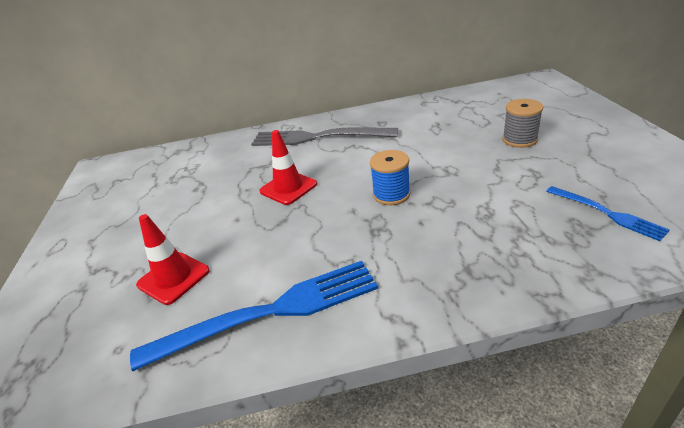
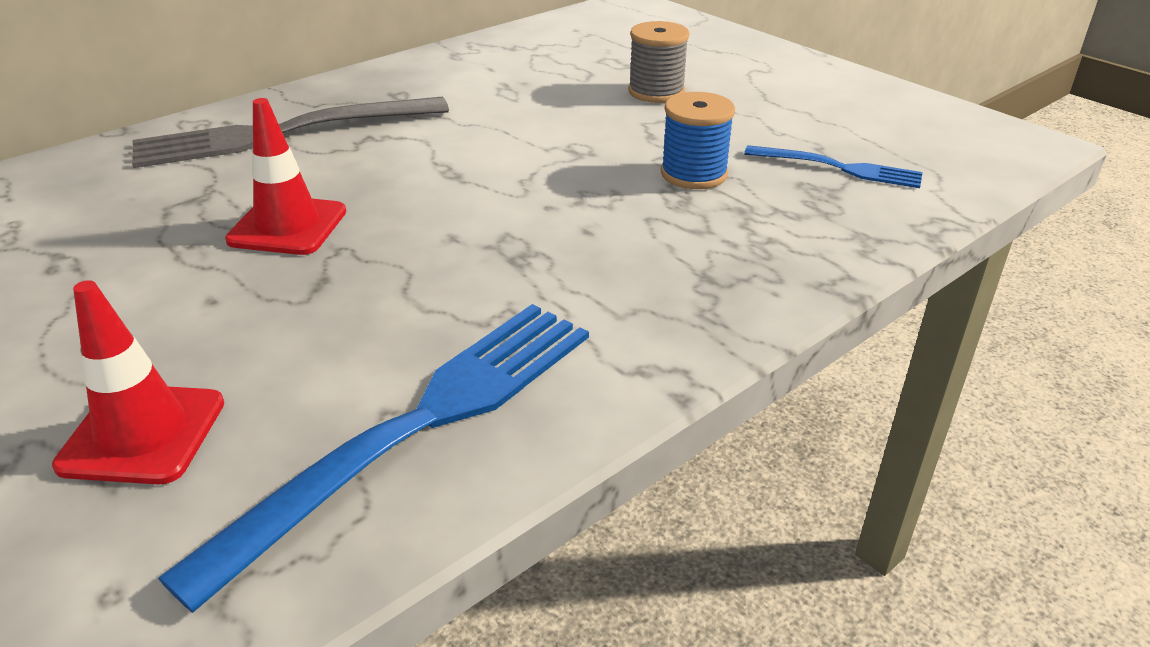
camera: 35 degrees left, 0 degrees up
(391, 194) = (505, 200): blue spool -> blue spool (694, 174)

